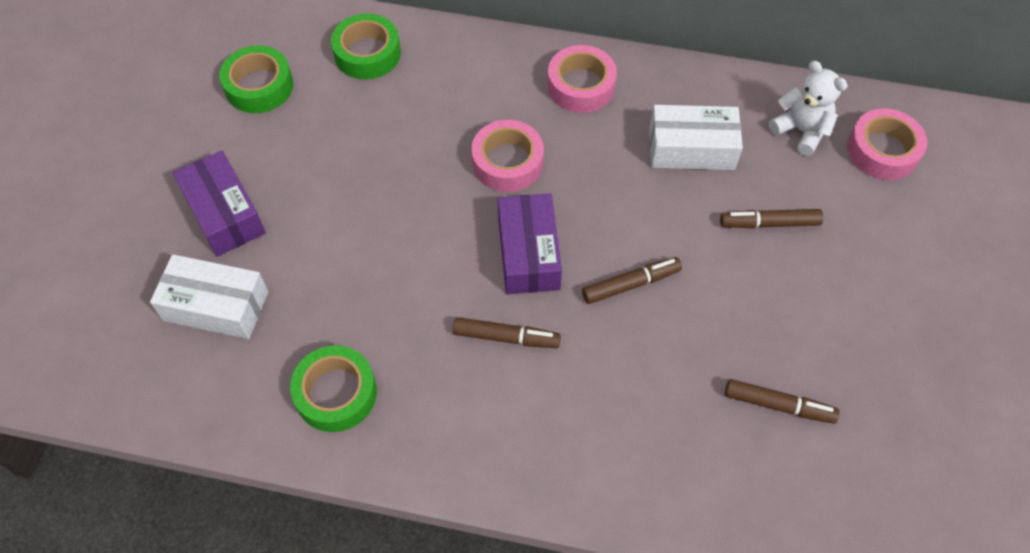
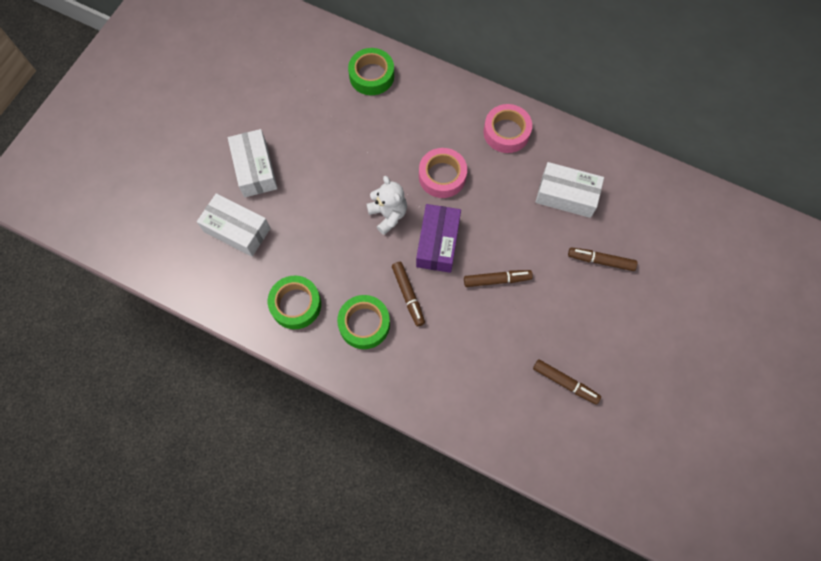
camera: 15 degrees right, 10 degrees up
(224, 213) = (255, 169): purple box -> white box
(259, 86) = (296, 84): green tape -> green tape (364, 324)
(506, 337) = (408, 295): brown marker -> brown marker turned 45 degrees clockwise
(801, 131) = (645, 200): white teddy bear -> white teddy bear (388, 215)
(882, 151) = (696, 228): pink tape -> none

